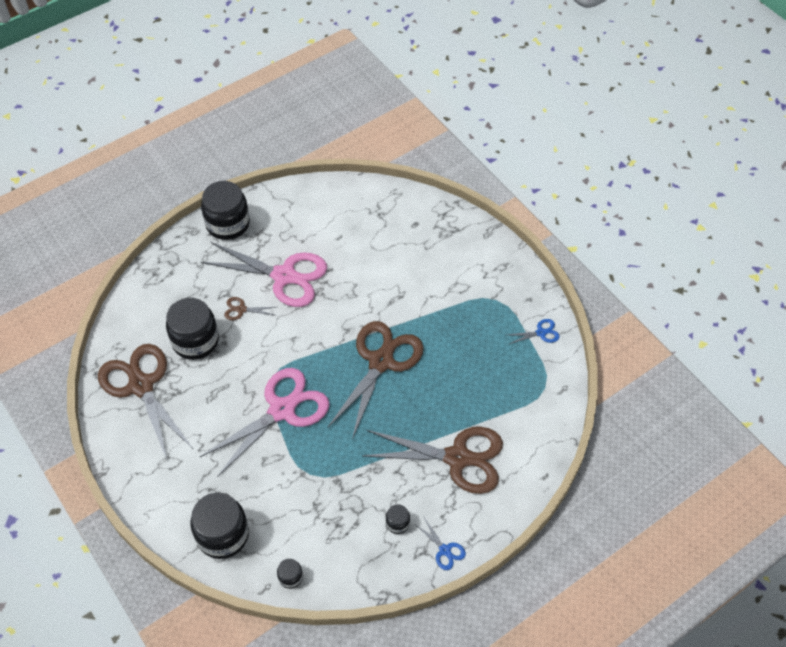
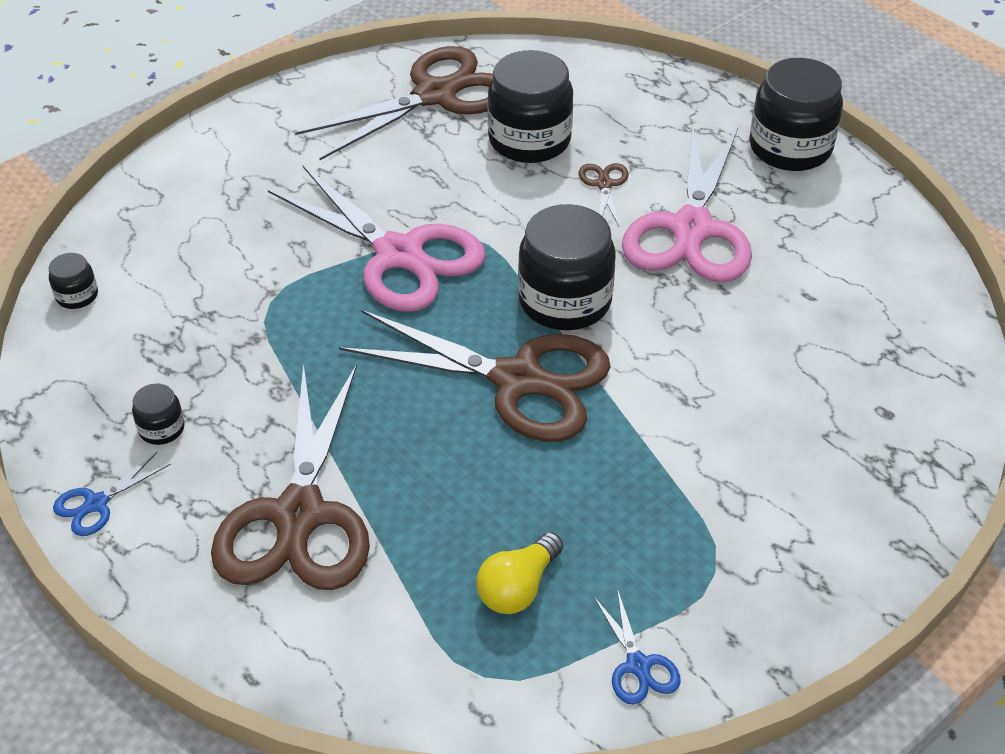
camera: 85 degrees right, 10 degrees down
(222, 535) = (164, 211): black jar -> black jar (565, 301)
(501, 371) = (518, 587): none -> yellow light bulb

